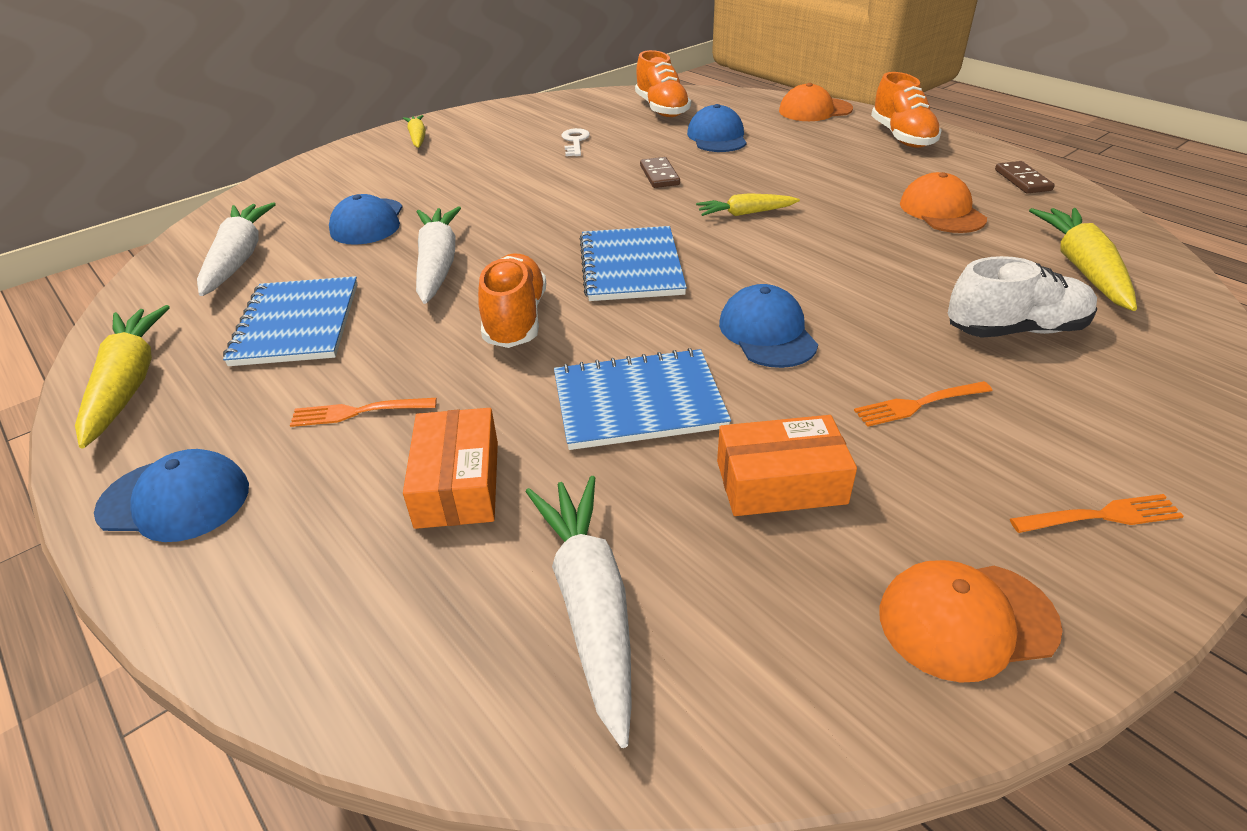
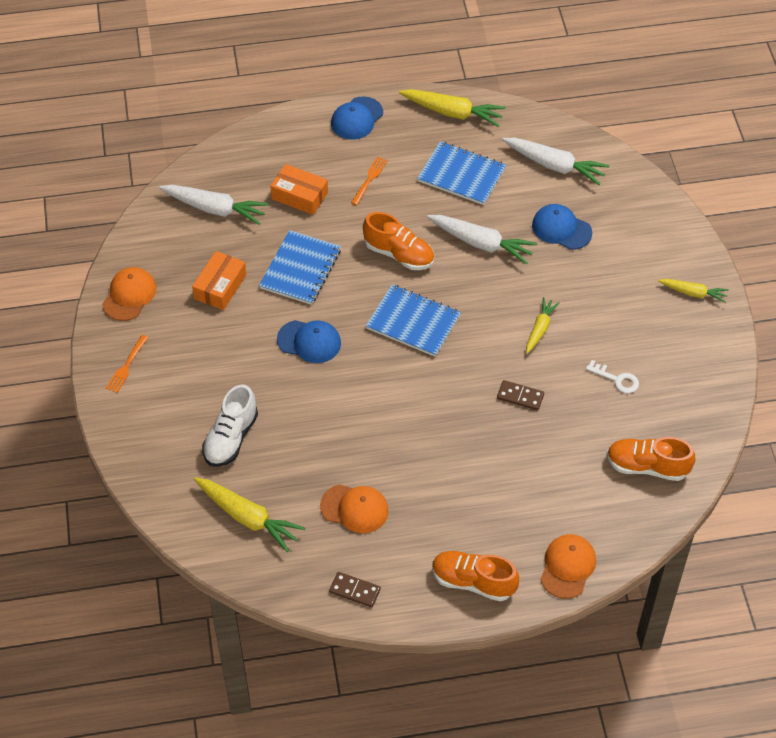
camera: 120 degrees right, 15 degrees up
(717, 137) = (561, 467): blue cap -> none
(745, 213) = (431, 408): yellow carrot -> yellow carrot (540, 329)
(918, 404) = (219, 360): orange fork -> none

